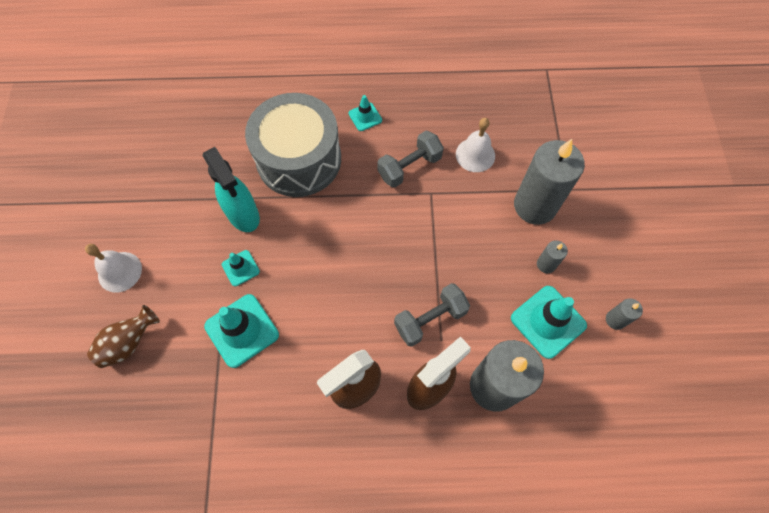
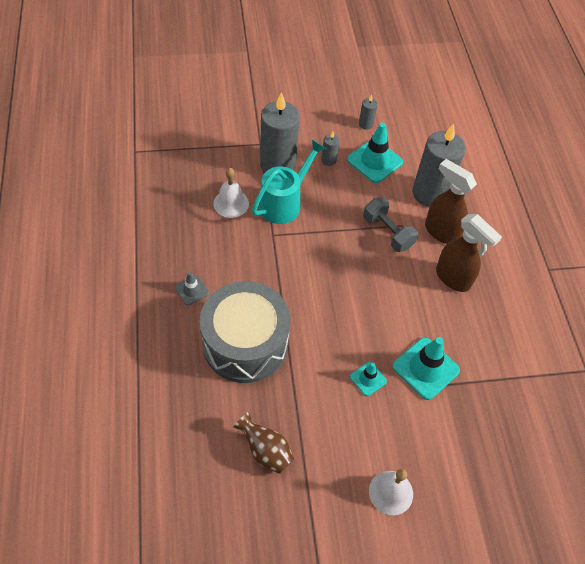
camera: 100 degrees left, 10 degrees down
(129, 343) = (458, 464): brown vase -> brown vase (265, 451)
(243, 215) = (313, 385): turquoise spray bottle -> none
(365, 117) = (192, 290): turquoise traffic cone -> grey traffic cone
(409, 167) = (247, 251): grey dumbbell -> none
(477, 208) = (284, 202): none -> turquoise watering can

